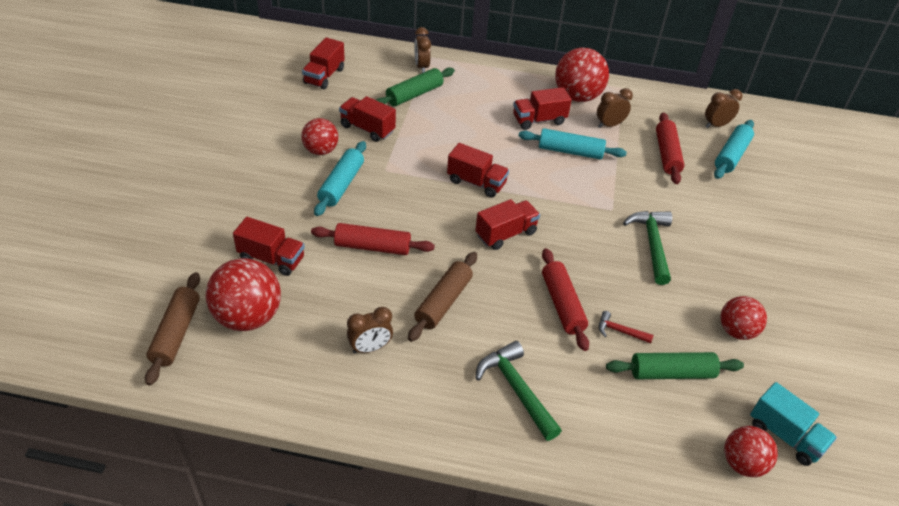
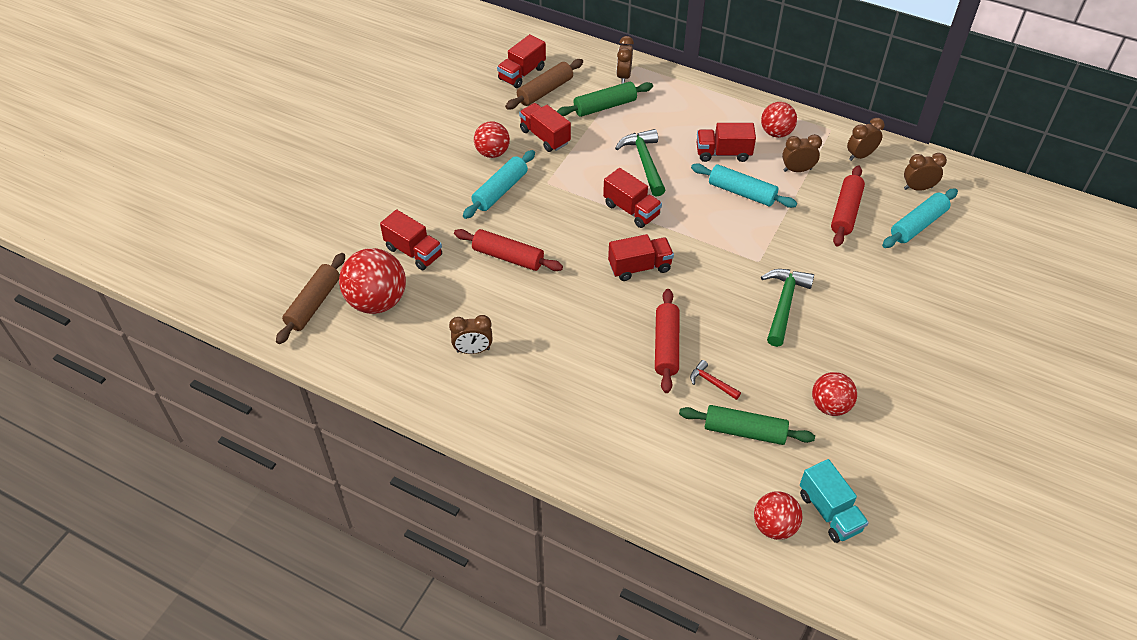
camera: 20 degrees right, 5 degrees up
(443, 302) = (554, 321): brown rolling pin -> brown rolling pin (545, 91)
(516, 389) = (590, 414): green hammer -> green hammer (644, 162)
(577, 96) = (776, 133): red ball -> red ball, size x0.62
(656, 106) = (860, 156): none -> brown clock

